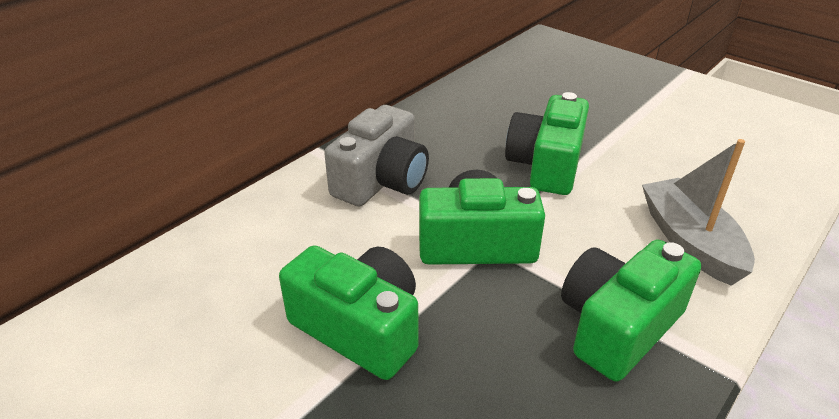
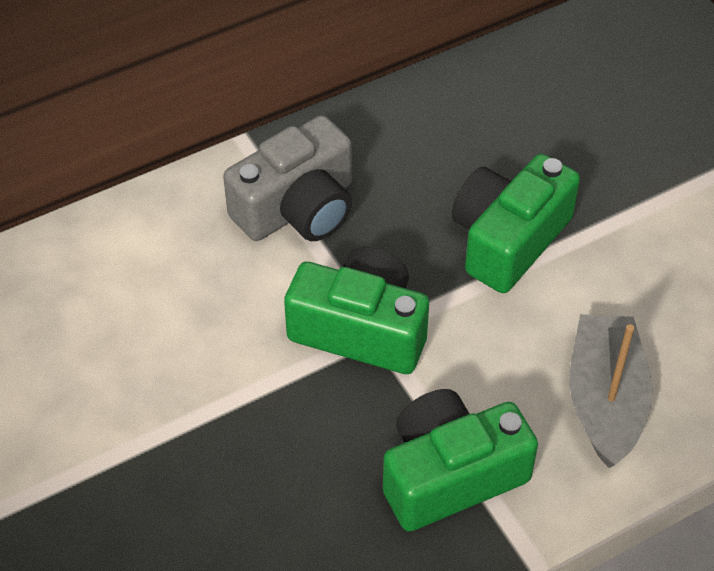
camera: 20 degrees right, 15 degrees up
(360, 328) = (192, 395): green camera -> none

